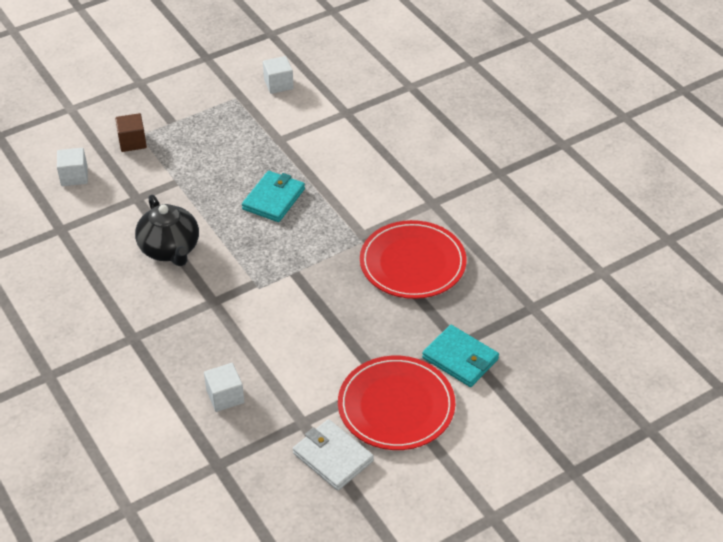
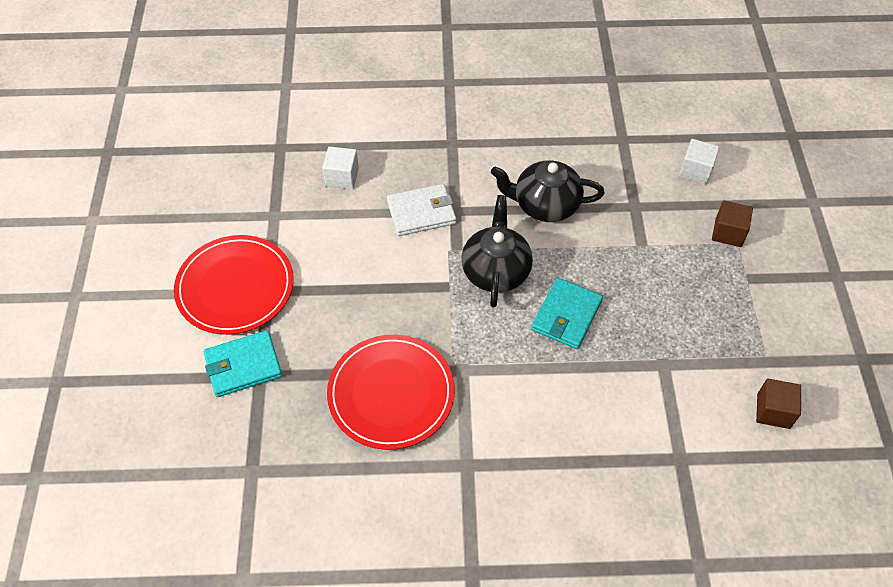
camera: 120 degrees right, 10 degrees up
(259, 252) = (495, 270): none -> black teapot
(273, 199) = (566, 315): turquoise wallet -> turquoise wallet turned 60 degrees clockwise
(278, 84) = (773, 411): white cube -> brown cube
(332, 457) = (224, 219): white wallet -> white wallet (421, 212)

